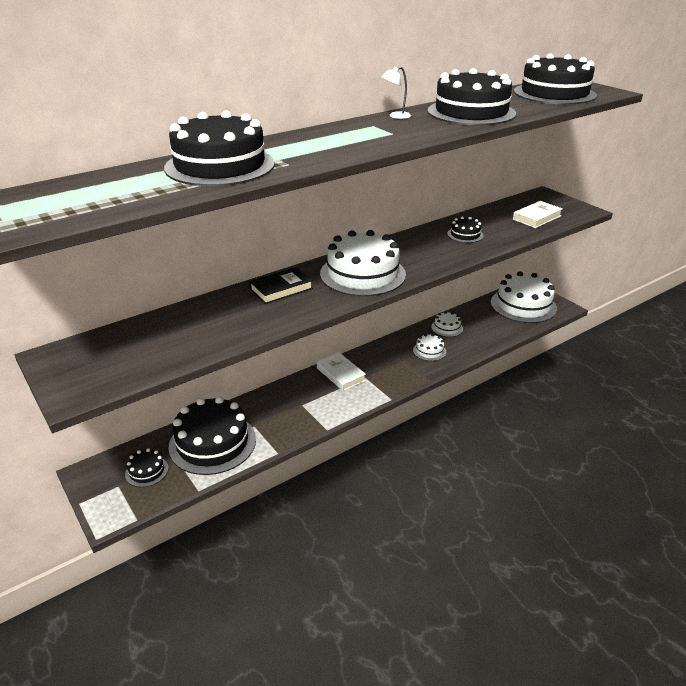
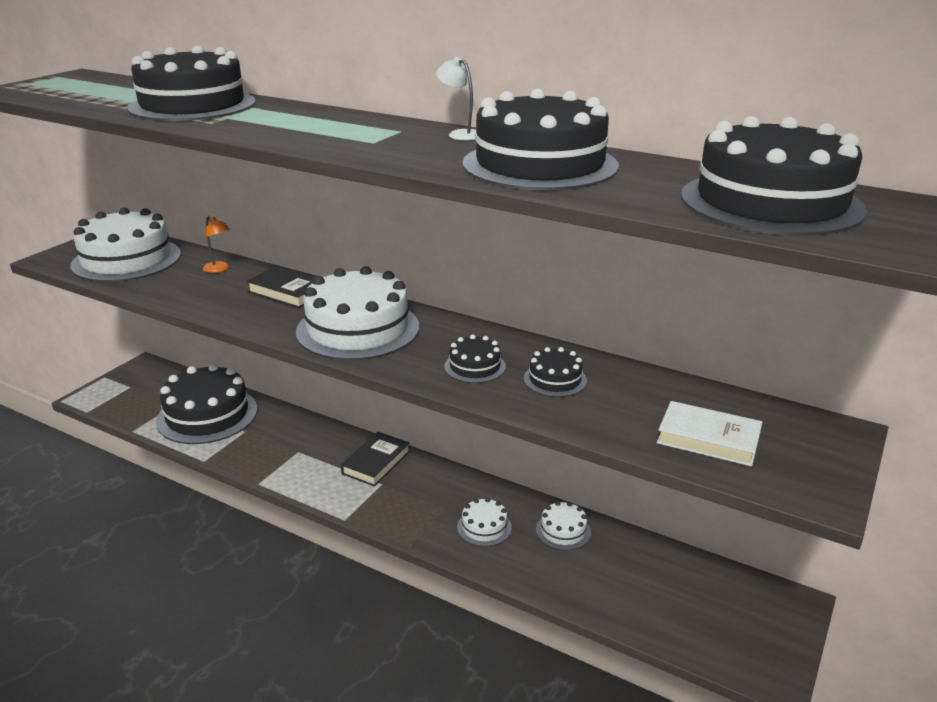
camera: 65 degrees right, 5 degrees down
(146, 471) = (154, 394): black cake -> black cake (475, 366)
(206, 311) = (219, 269): none -> orange lamp
(340, 374) = (376, 462): white book -> black book
(523, 305) = (722, 611): white cake -> white cake (126, 260)

